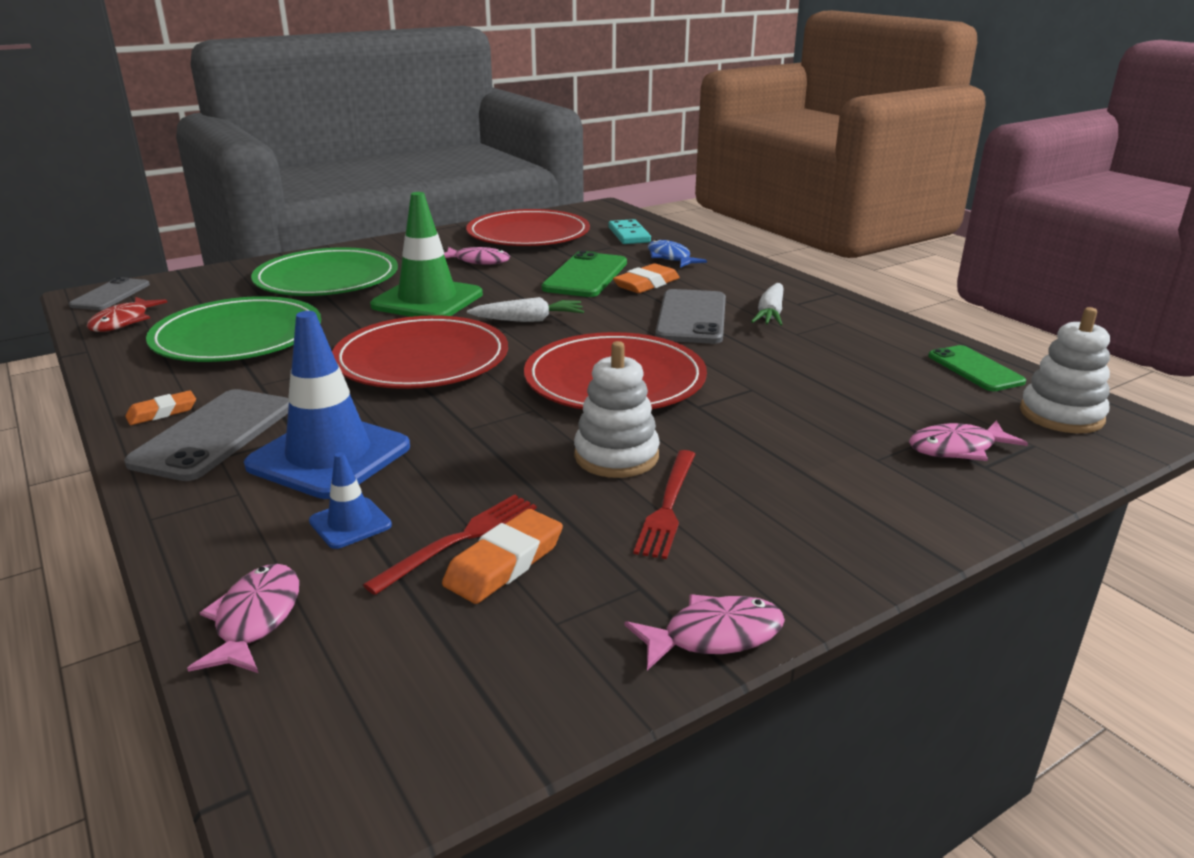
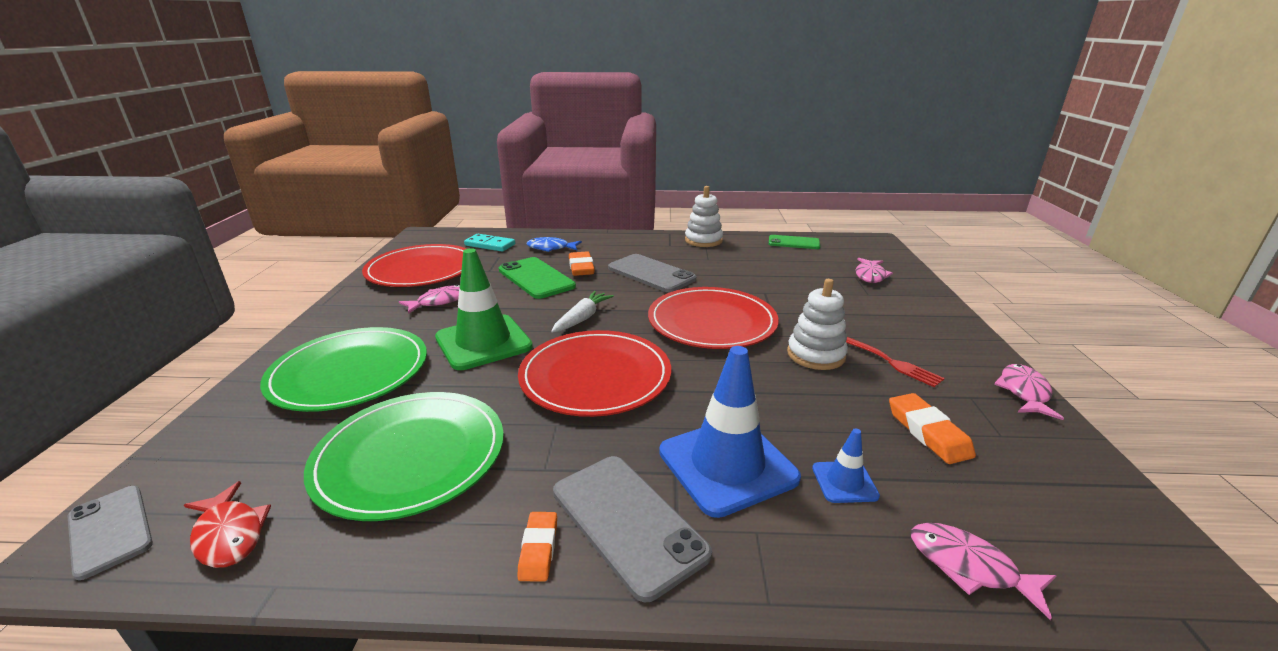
camera: 55 degrees left, 0 degrees up
(460, 540) = (892, 441): red fork -> none
(770, 314) = (674, 255): white carrot -> none
(1061, 415) = (854, 247): white stacking toy -> white stacking toy (703, 240)

